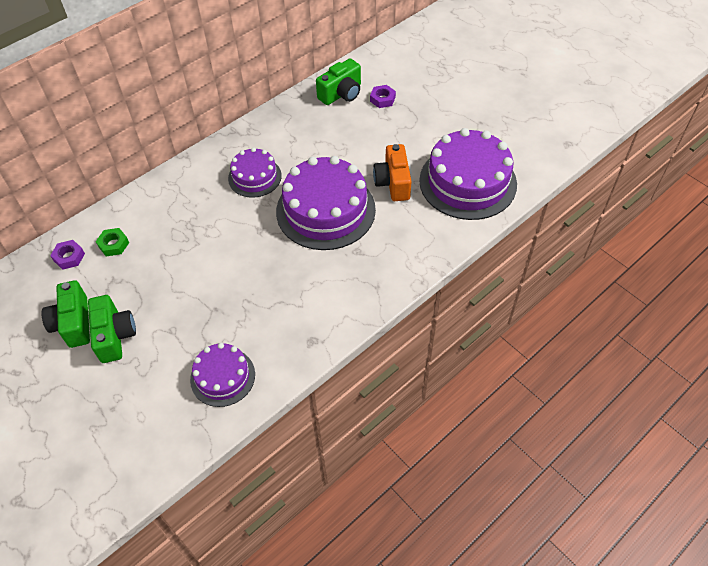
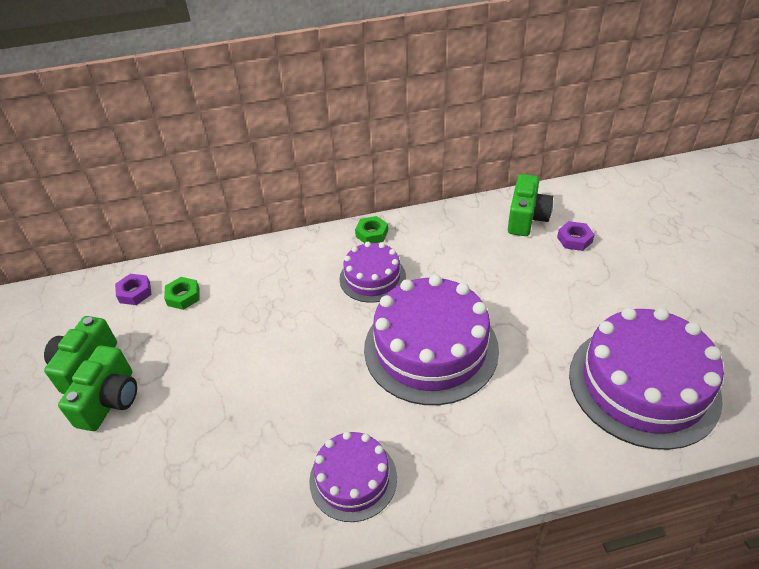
camera: 30 degrees right, 10 degrees down
(222, 377) = (179, 513): purple cake -> purple cake (353, 479)
(233, 144) = (372, 234): none -> green nut
(341, 94) = (526, 218): green camera -> green camera turned 60 degrees counterclockwise
(393, 183) = (536, 346): orange camera -> none

